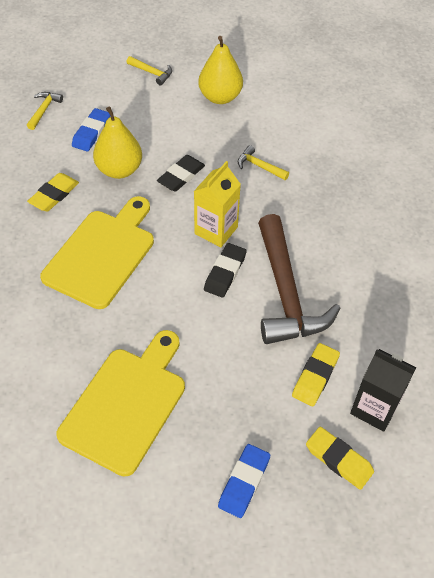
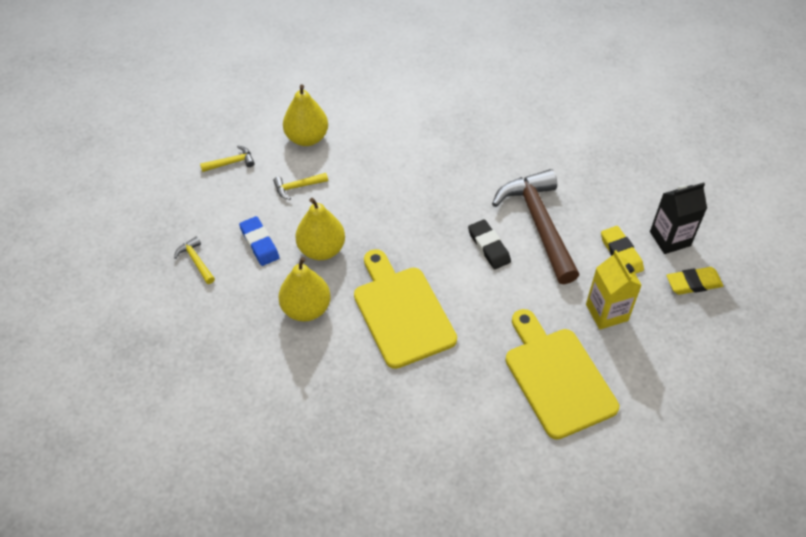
camera: 50 degrees left, 0 degrees up
(54, 195) = (306, 309): yellow eraser -> yellow pear
(181, 176) = (368, 214): black eraser -> none
(216, 230) = (444, 227): yellow carton -> yellow carton (606, 312)
(244, 482) = (672, 346): blue eraser -> none
(259, 166) = (405, 161): yellow hammer -> yellow hammer (297, 187)
(286, 293) = (538, 223): brown hammer -> brown hammer turned 135 degrees counterclockwise

